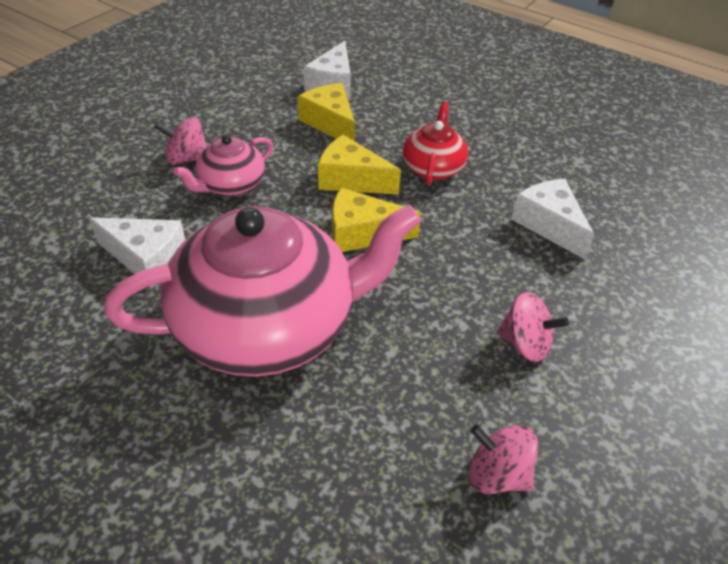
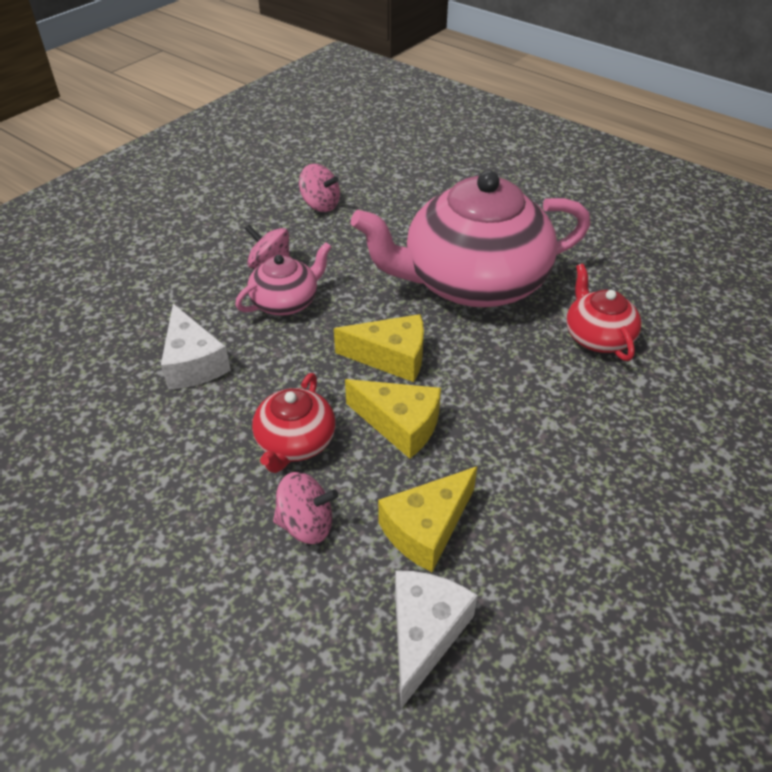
camera: 175 degrees left, 0 degrees up
(147, 258) = (597, 337): white cheese -> red teapot
(187, 158) = (611, 462): pink spinning top -> pink spinning top (306, 524)
(231, 184) = (542, 420): pink teapot -> pink teapot (286, 302)
(330, 123) = (426, 528): yellow cheese -> yellow cheese turned 75 degrees clockwise

